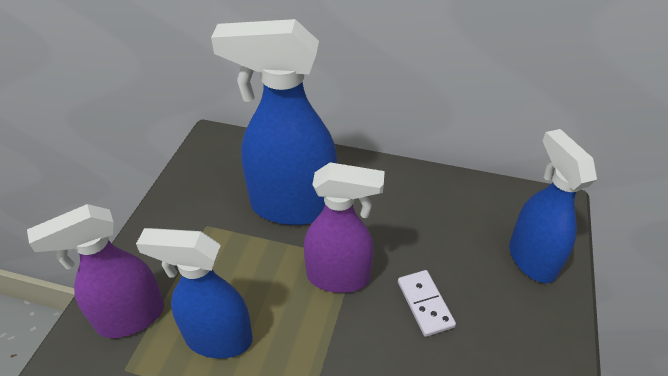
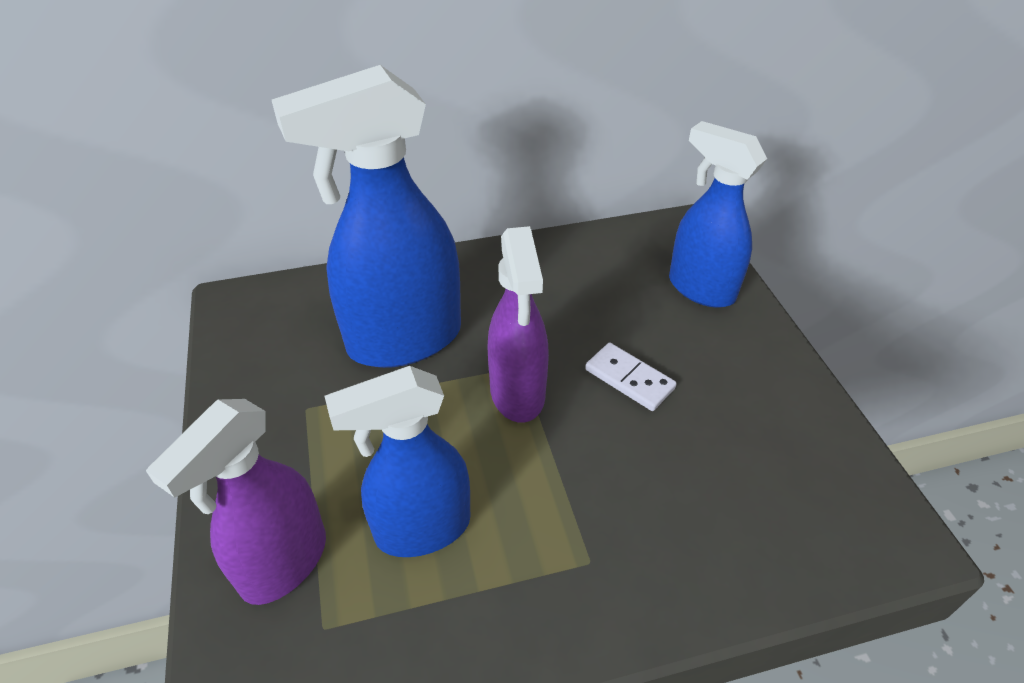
camera: 30 degrees left, 0 degrees up
(339, 277) = (517, 393): purple spray bottle -> purple spray bottle turned 105 degrees clockwise

